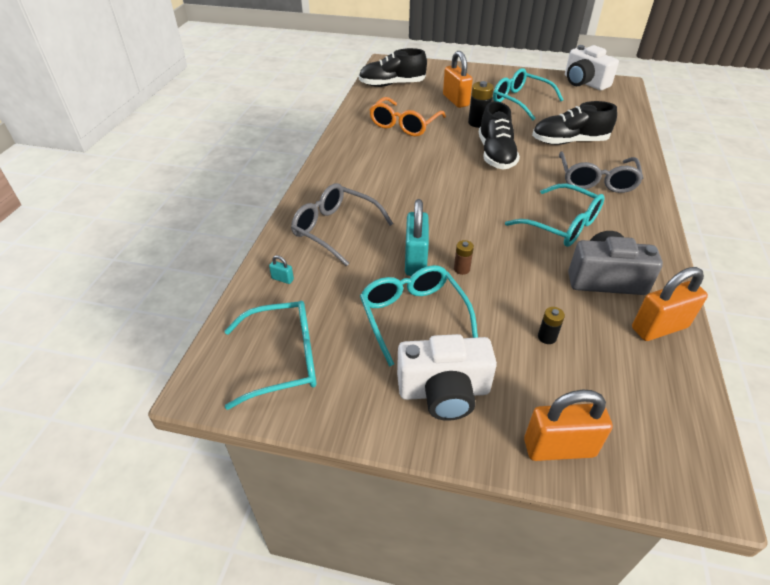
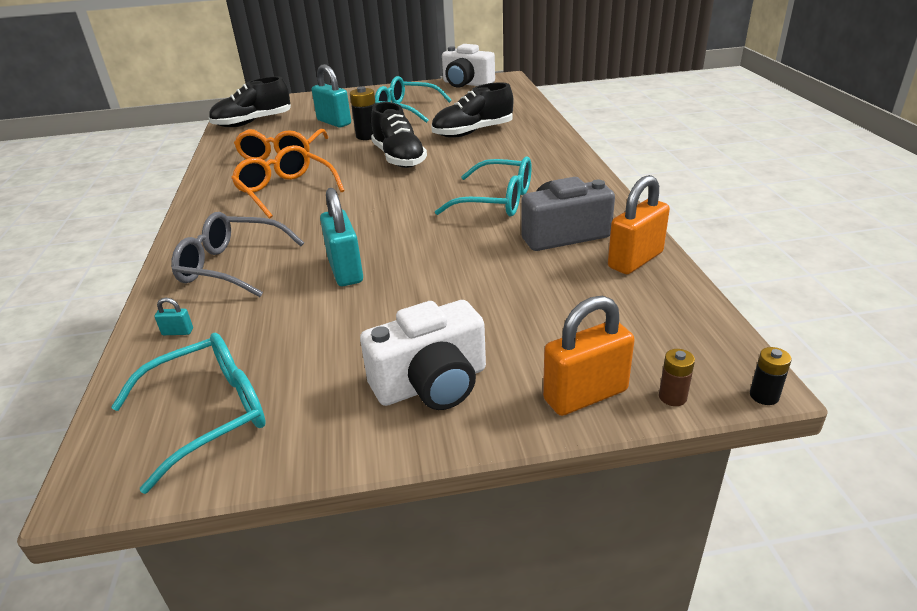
camera: 20 degrees left, 10 degrees down
(395, 165) = (285, 191): none -> orange glasses
(413, 315) = (363, 322): turquoise glasses -> none
(455, 100) = (334, 122): orange padlock -> turquoise padlock
(461, 269) = (403, 265): brown battery -> brown battery (672, 397)
(547, 337) = (525, 300): black battery -> black battery (764, 396)
(596, 181) = (515, 157): grey glasses -> none

